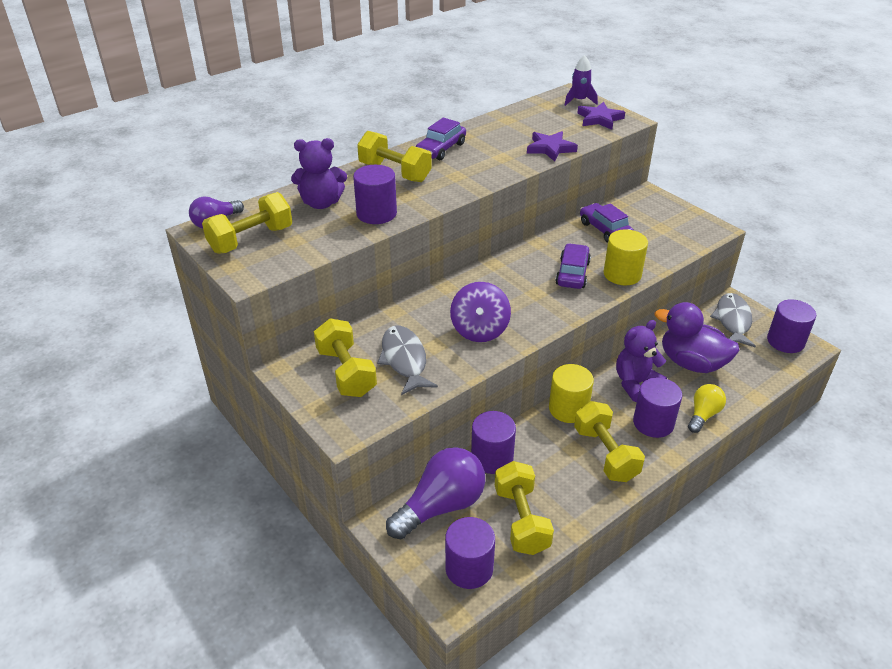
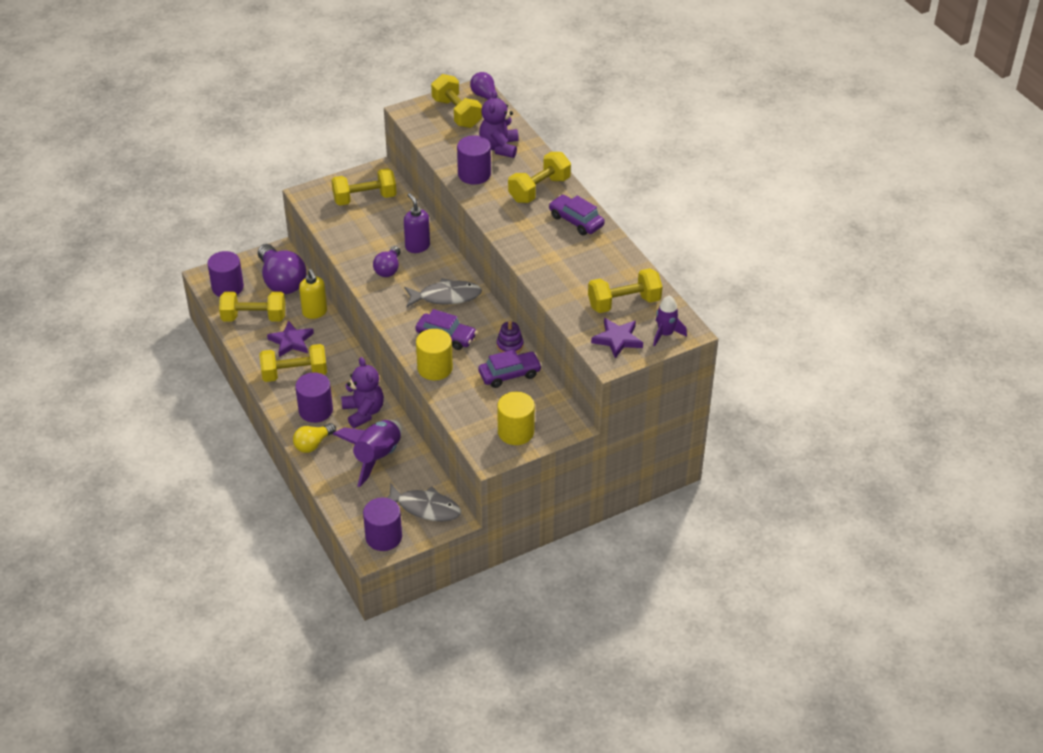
camera: 100 degrees right, 5 degrees up
(404, 360) = (367, 227): grey fish -> grey fish (446, 296)
(432, 313) = (417, 246): none -> purple soap dispenser
(479, 330) = (388, 269): purple spinning top -> purple light bulb
(492, 458) = (315, 312): purple cylinder -> yellow soap dispenser
(550, 119) = (624, 303): none -> yellow dumbbell
(550, 148) = (560, 291): purple star -> purple star (291, 341)
(565, 234) = (510, 345): none -> purple stacking toy
(568, 409) = (349, 364): yellow cylinder -> yellow cylinder (516, 432)
(691, 363) = (376, 457): purple duck -> purple rocket
(703, 415) = (313, 444): yellow light bulb -> yellow light bulb turned 90 degrees clockwise

